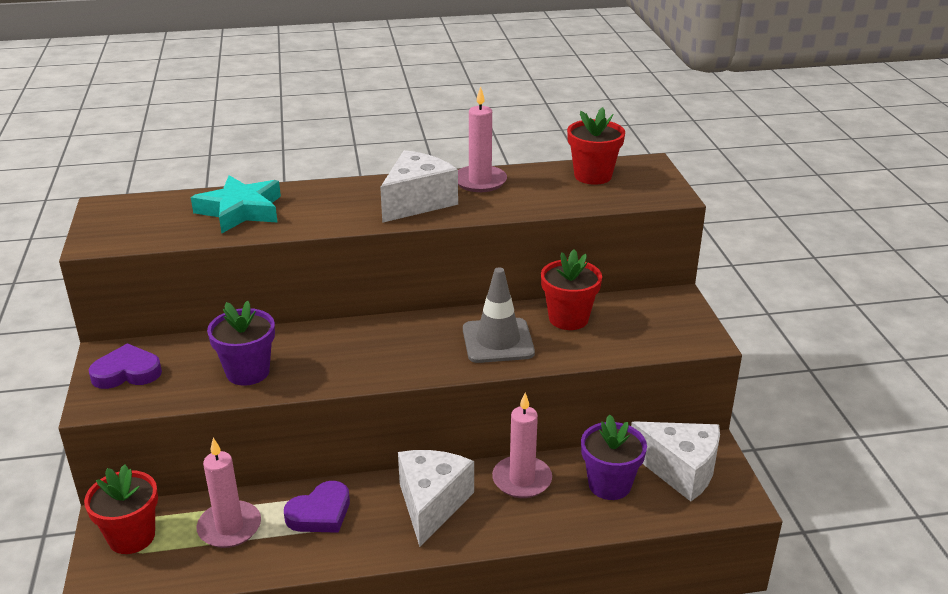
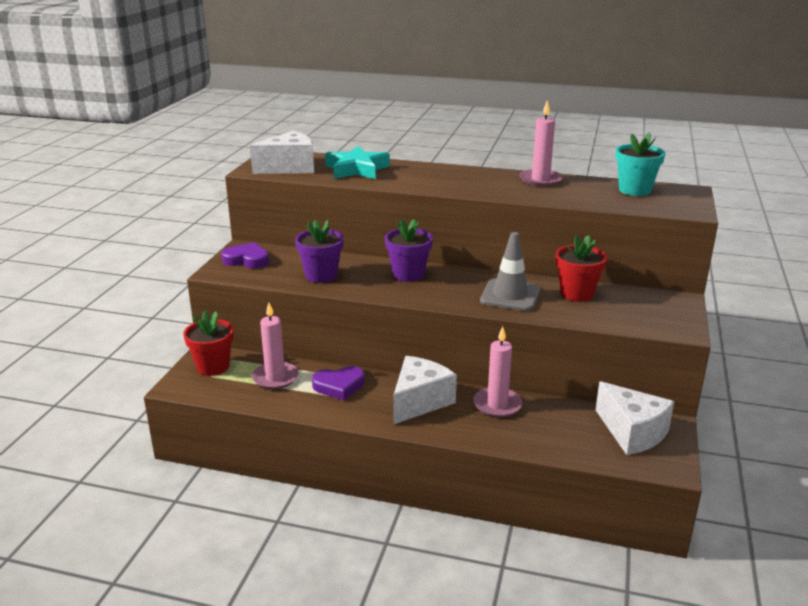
camera: 25 degrees right, 5 degrees down
(417, 202) = (482, 184): white cheese -> white cheese (289, 167)
(593, 176) = (634, 190): red flower pot -> turquoise flower pot
(609, 485) = (565, 426): purple flower pot -> purple flower pot (408, 274)

